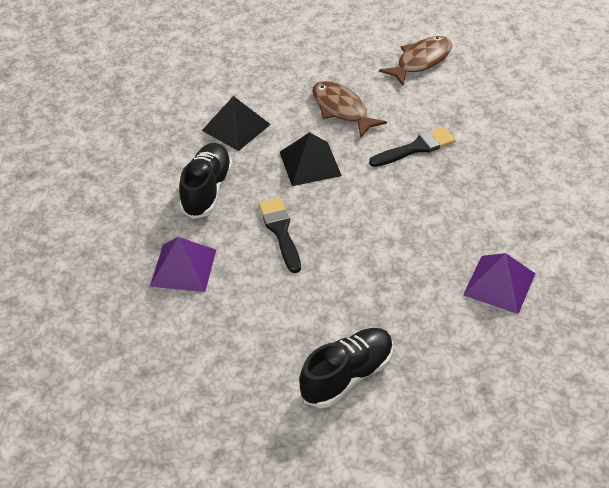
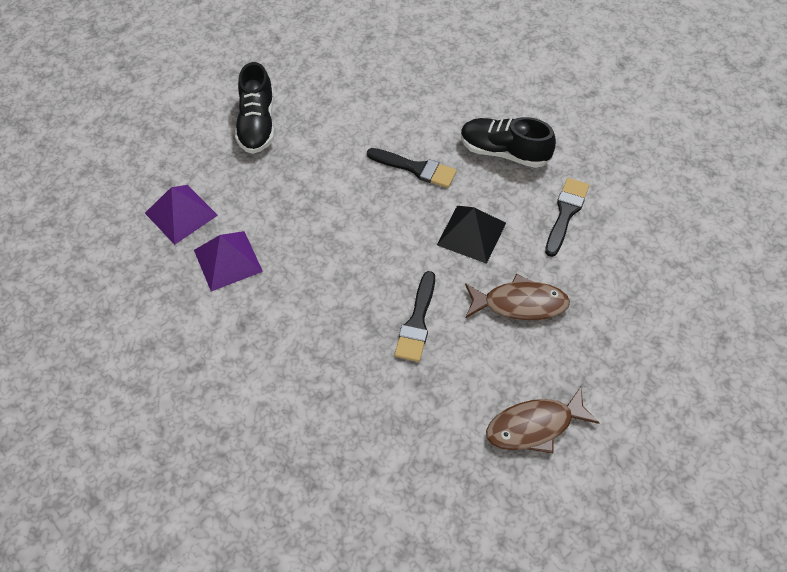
camera: 130 degrees right, 10 degrees up
(183, 267) = (437, 97): purple pyramid -> purple pyramid (181, 214)
(207, 190) = (504, 152): black shoe -> black shoe turned 150 degrees clockwise
(236, 127) = (566, 213): black pyramid -> black brush
(421, 61) = (534, 426): brown fish -> brown fish turned 75 degrees clockwise

